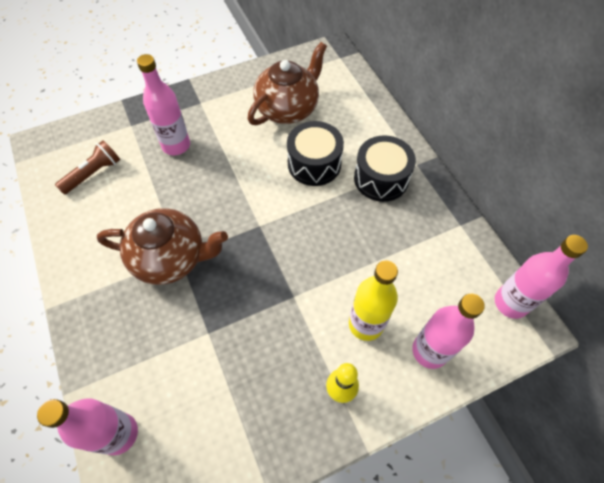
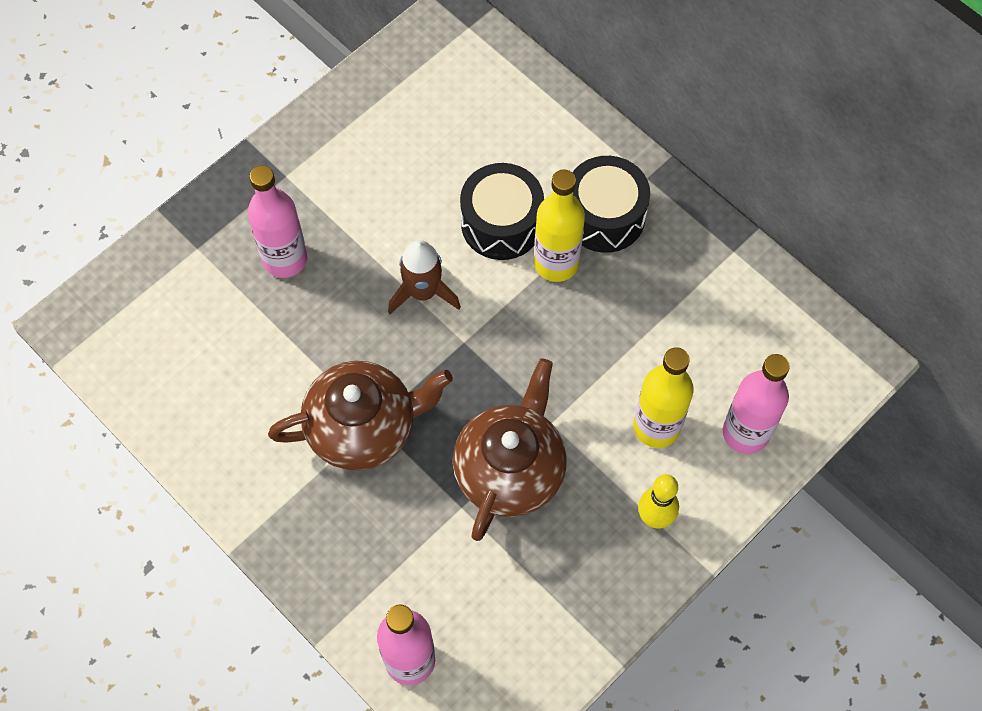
camera: 20 degrees left, 5 degrees up
(93, 174) = (184, 344): brown flashlight -> none
(248, 188) = (423, 292): none -> brown rocket
(288, 108) = (425, 144): brown teapot -> brown teapot (510, 469)
(339, 197) = (556, 263): none -> yellow bottle
(510, 303) = (826, 338): pink bottle -> none

